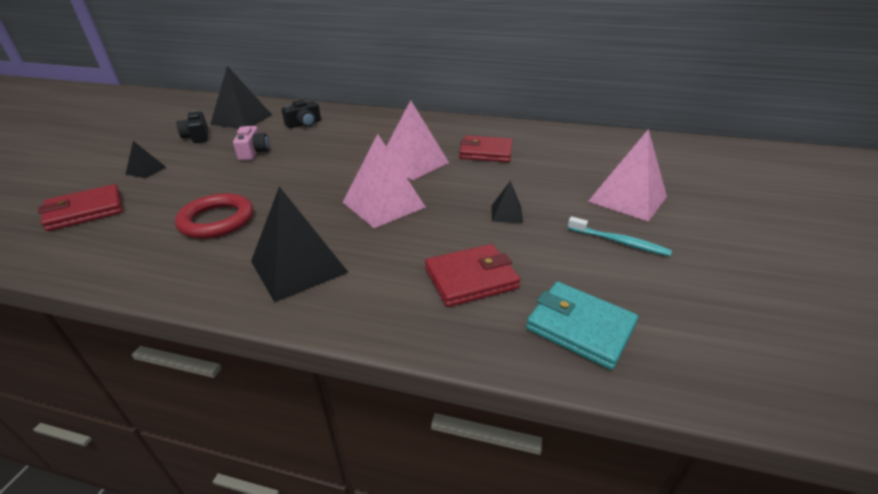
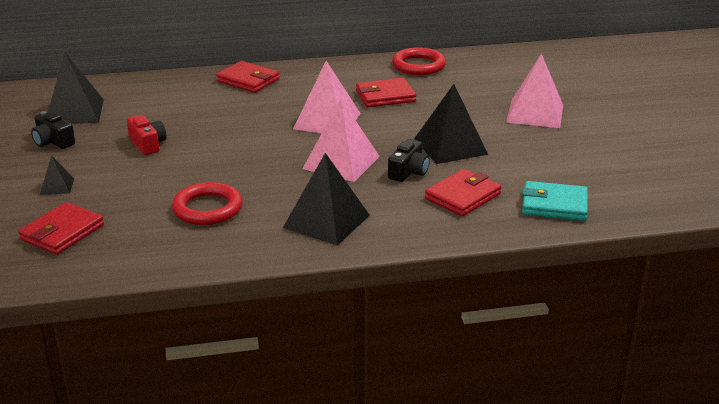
camera: 25 degrees left, 5 degrees down
(254, 152) = (148, 144): pink camera -> red camera
(304, 124) = (159, 103): black camera -> black camera (408, 172)
(387, 120) = (248, 80): none -> red wallet
(506, 213) = (450, 146): black pyramid -> black pyramid, size x2.06
(539, 133) = (418, 66): none -> red ring
(619, 242) = (547, 148): turquoise toothbrush -> none

